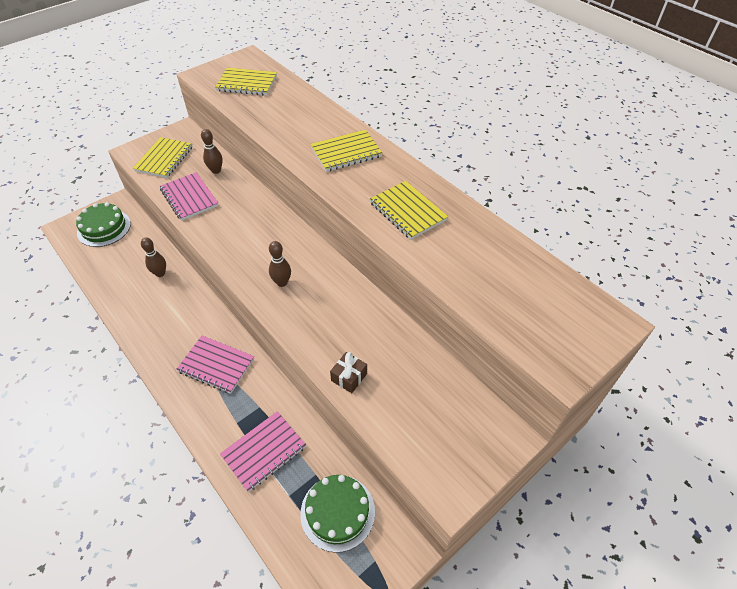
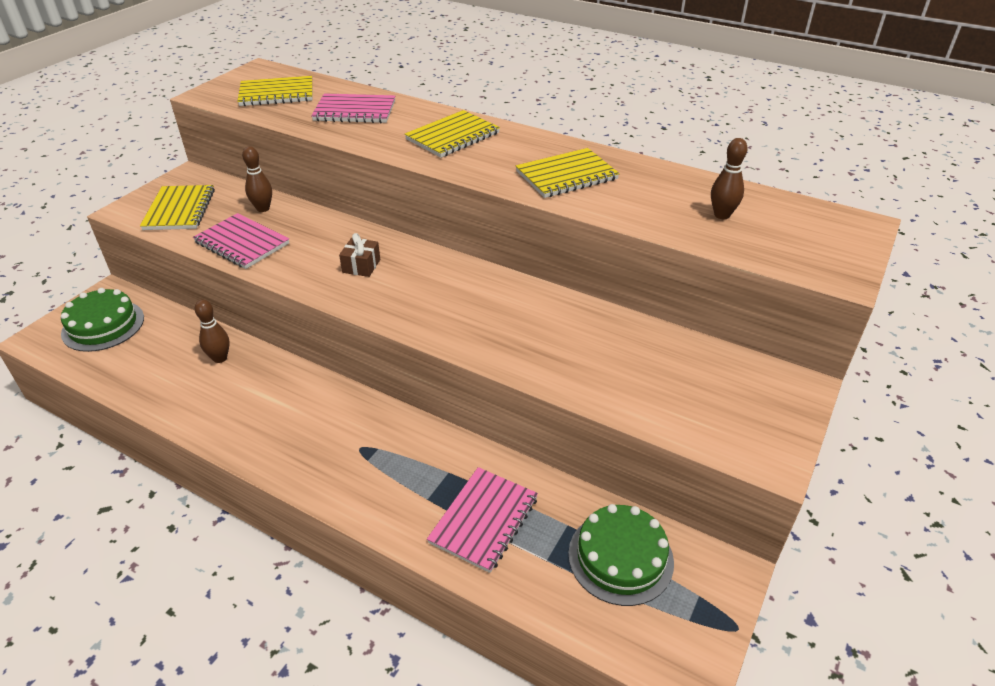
camera: 20 degrees left, 10 degrees down
(216, 365) = (361, 441): pink notebook -> pink notebook (355, 111)
(282, 282) = (426, 304): brown bowling pin -> brown bowling pin (722, 215)
(349, 377) = (575, 378): brown gift -> brown gift (361, 266)
(407, 211) = (566, 175): yellow notebook -> yellow notebook turned 60 degrees counterclockwise

